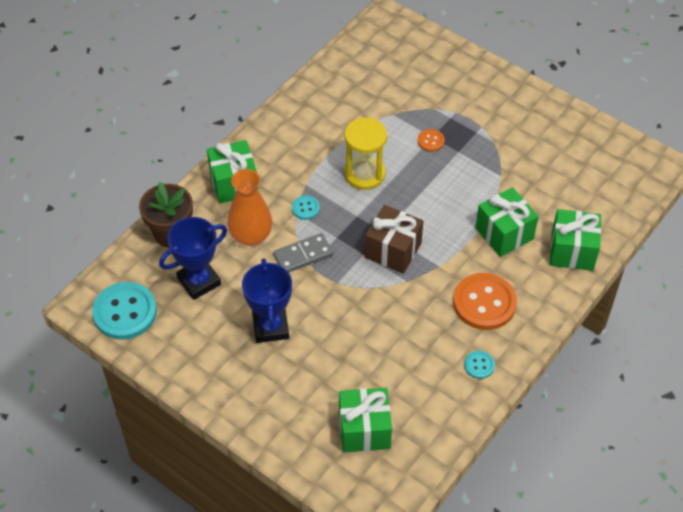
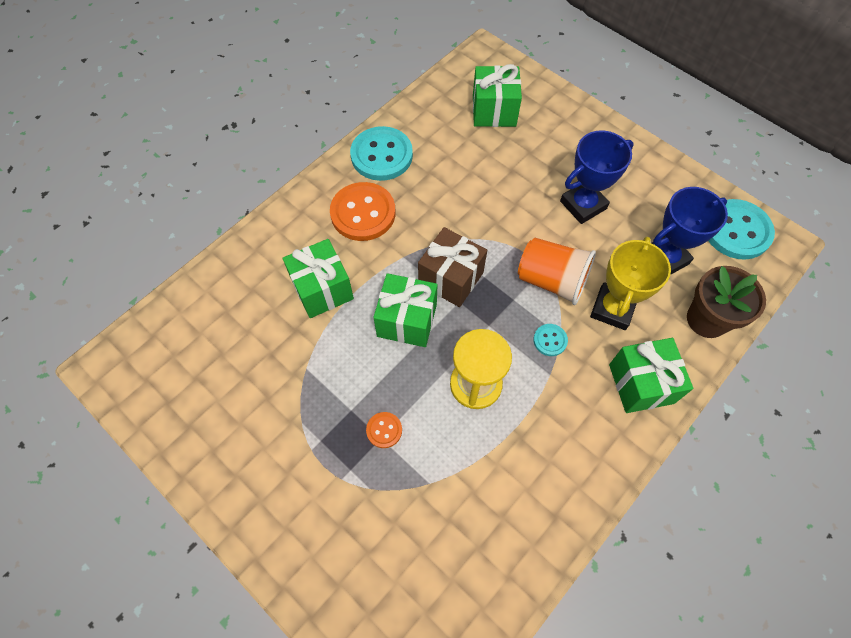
camera: 175 degrees left, 10 degrees up
(251, 236) = (612, 309): orange vase -> yellow trophy
(270, 327) = (583, 205): blue trophy -> blue trophy turned 60 degrees clockwise
(303, 255) = (551, 280): grey domino -> orange cup
(479, 365) = (381, 155): turquoise button -> turquoise button, size x2.14
(572, 251) = (253, 262): green gift -> green gift (407, 320)

